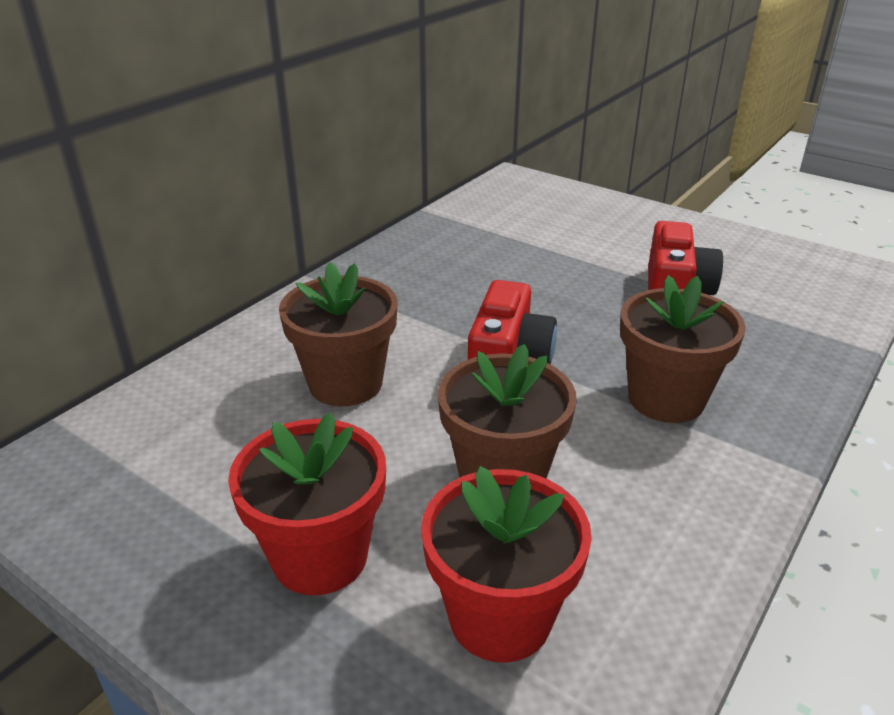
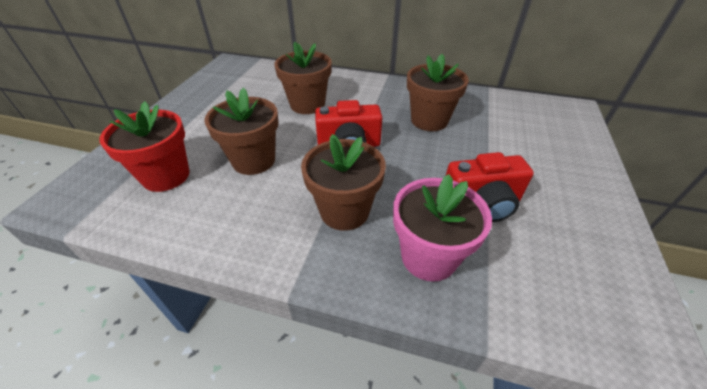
camera: 70 degrees right, 10 degrees up
(320, 556) = (198, 126): red flower pot -> none
(480, 277) = (429, 120): none -> brown flower pot
(758, 352) = (428, 257): none -> pink flower pot

